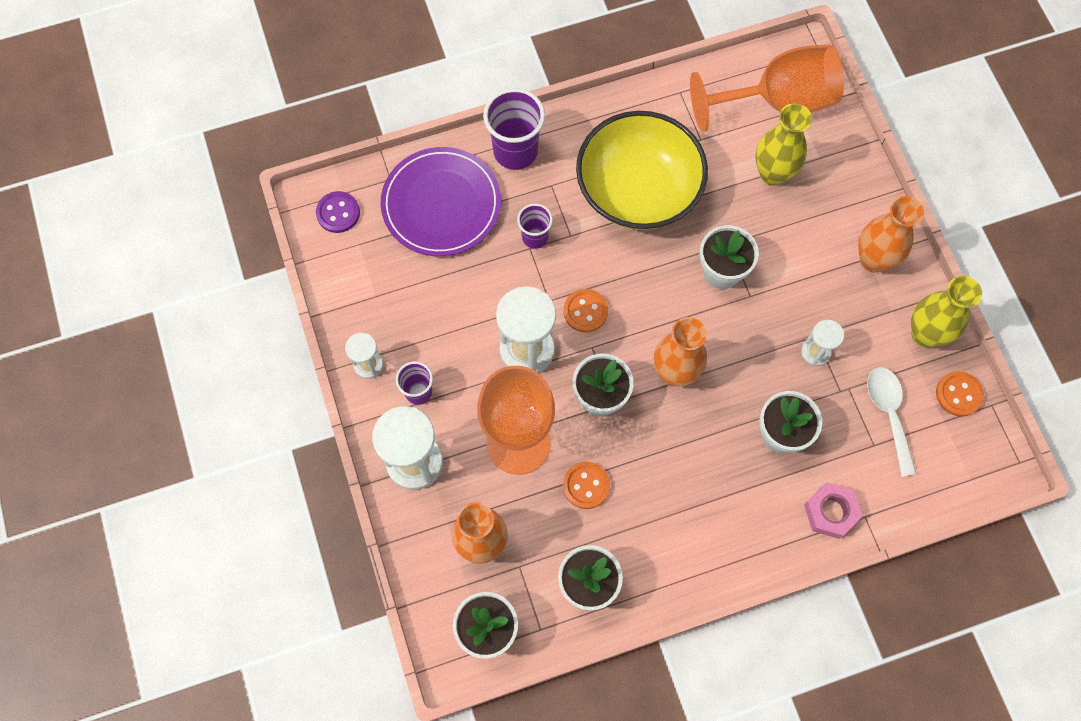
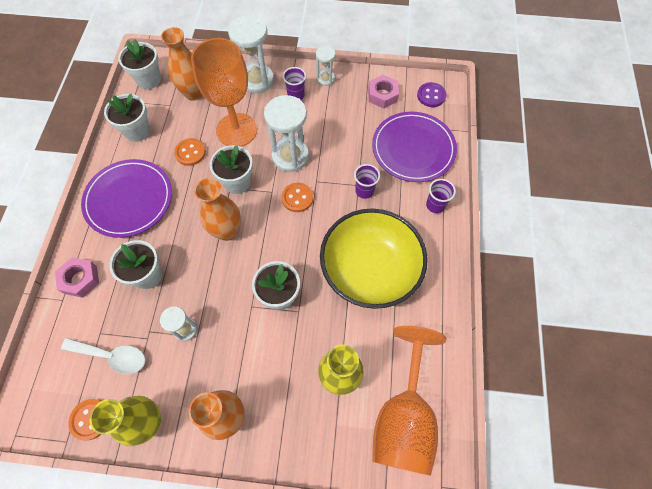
camera: 115 degrees right, 5 degrees down
(365, 275) = (382, 95): none -> pink nut
(515, 151) = (435, 205): purple cup -> purple cup, size x0.57
(697, 523) = (129, 200): none -> purple plate

